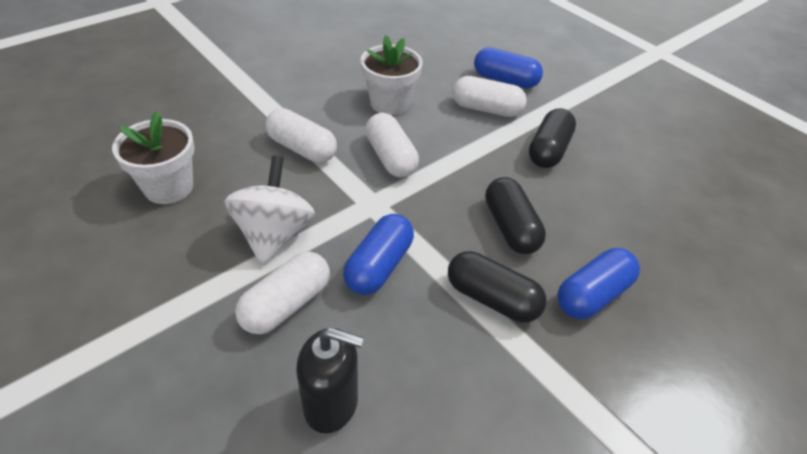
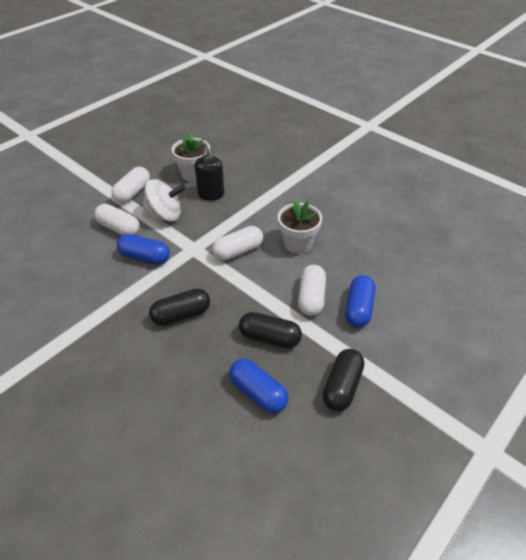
camera: 85 degrees right, 0 degrees up
(302, 148) = (236, 212): white capsule -> white capsule (133, 192)
(331, 403) = (63, 252): black soap dispenser -> black soap dispenser (211, 194)
(492, 298) = (122, 307): black capsule -> black capsule (342, 386)
(592, 295) = (125, 358): blue capsule -> blue capsule (258, 392)

